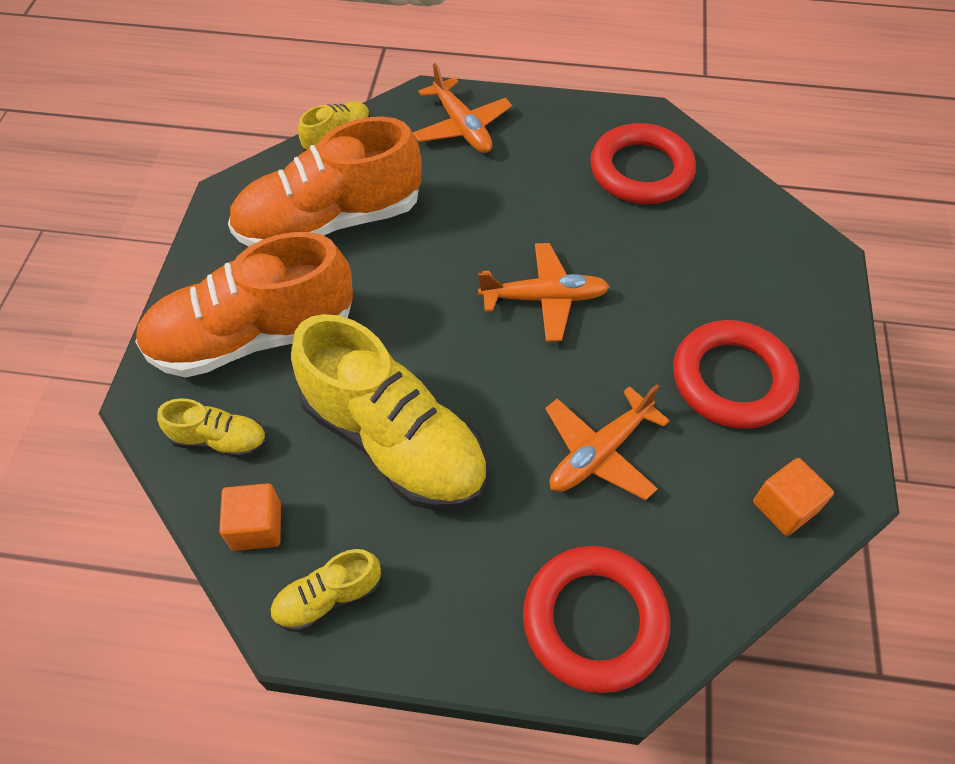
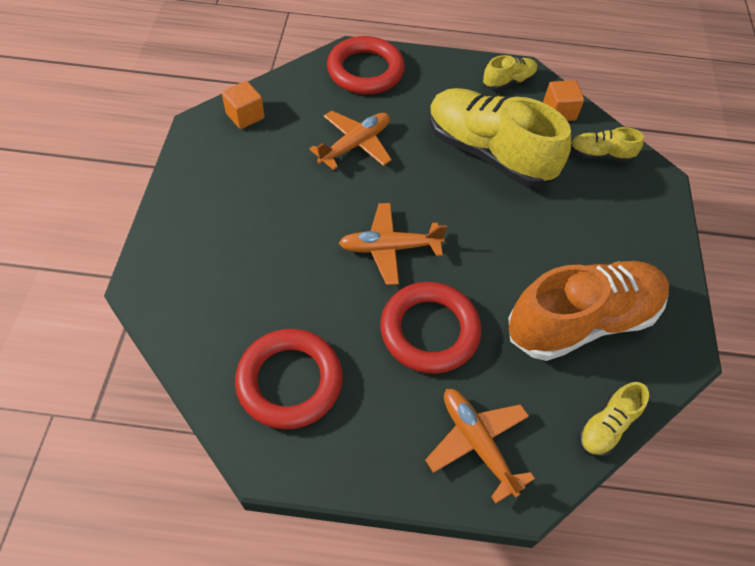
camera: 175 degrees right, 0 degrees up
(253, 336) = (606, 220): orange shoe -> none
(732, 379) = (255, 187): red ring -> red ring (429, 331)

